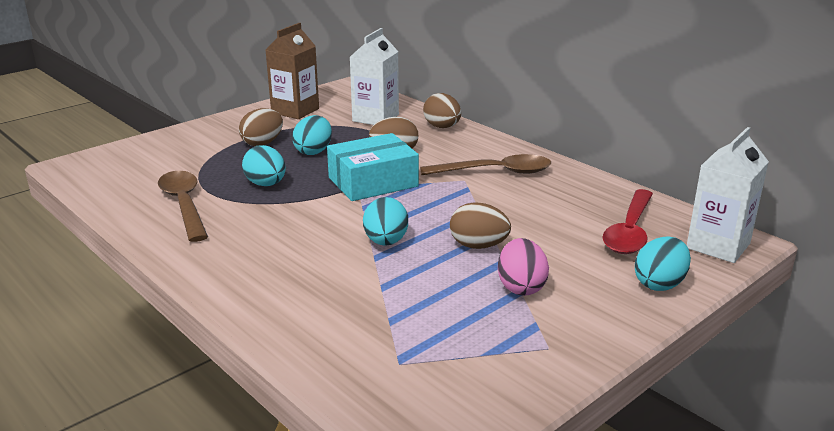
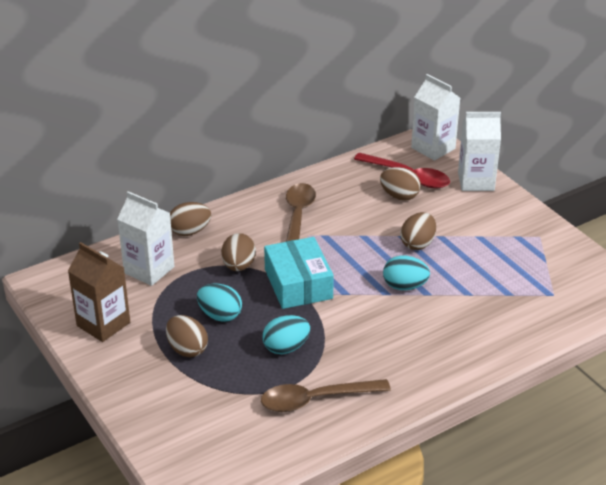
camera: 80 degrees left, 10 degrees up
(521, 287) = (474, 235): pink egg -> none
(578, 228) = (399, 196): none -> brown egg
(659, 284) = (476, 181): turquoise egg -> white carton

